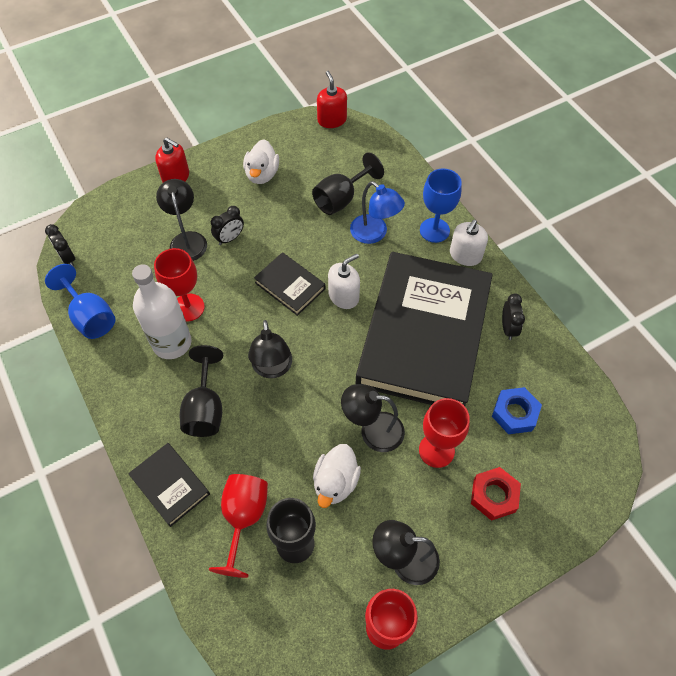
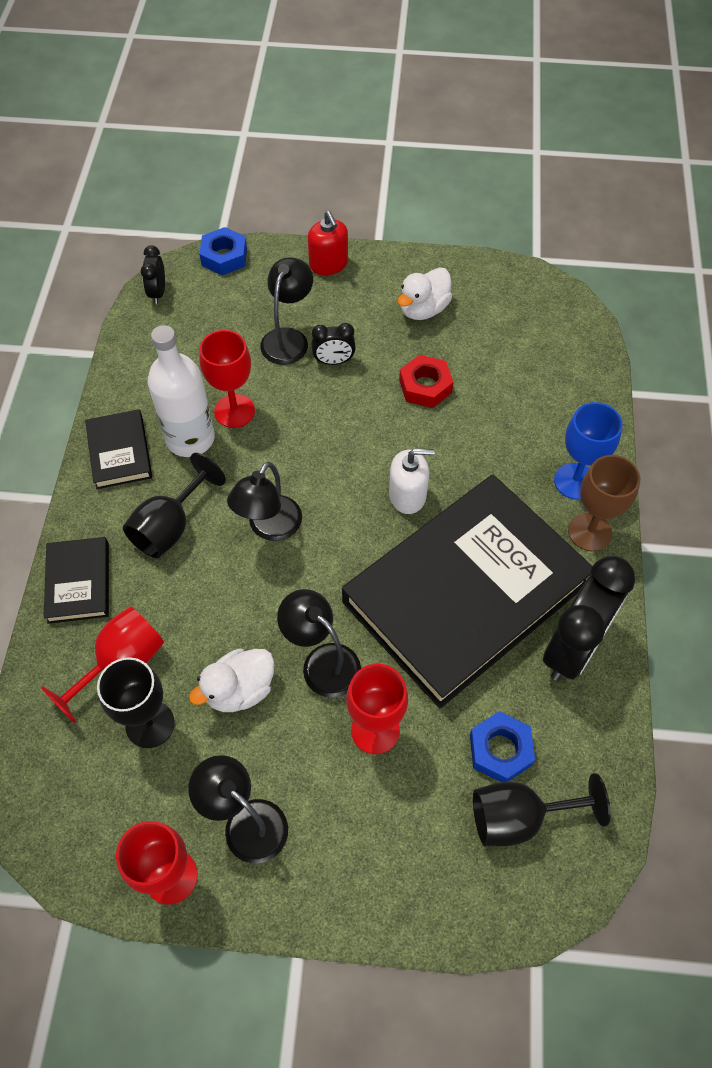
camera: 35 degrees right, 0 degrees up
(90, 316) = (134, 365): blue goblet -> none
(97, 209) = (224, 257): none -> blue nut
(290, 286) = (357, 449): black book -> black book (119, 452)
(332, 120) = (553, 287): red soap dispenser -> none
(341, 199) = (492, 384): black goblet -> black goblet (519, 817)
(374, 234) = (499, 445): blue lamp -> none
(465, 255) = (590, 532): white soap dispenser -> brown goblet
(494, 495) = (399, 824): red nut -> red nut (425, 386)
(508, 328) = (573, 648): black clock -> black clock, size x2.08

